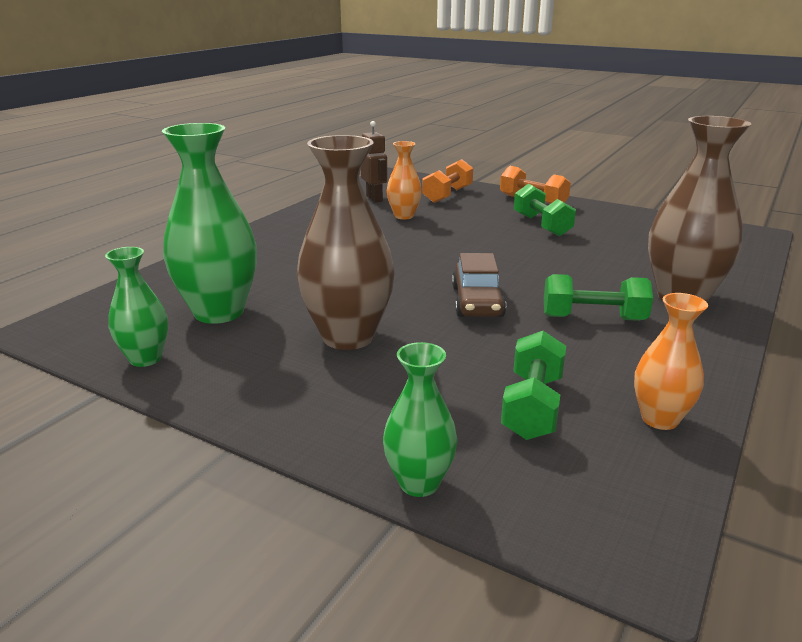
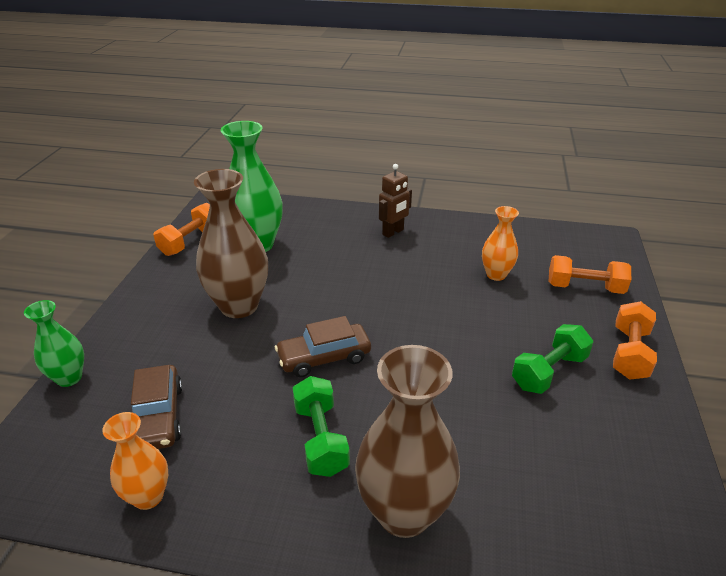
camera: 70 degrees right, 10 degrees up
(145, 359) = (190, 241): green vase -> orange dumbbell
(374, 198) = (528, 247): brown robot -> brown robot (393, 232)
(532, 406) = (158, 416): green dumbbell -> brown car

